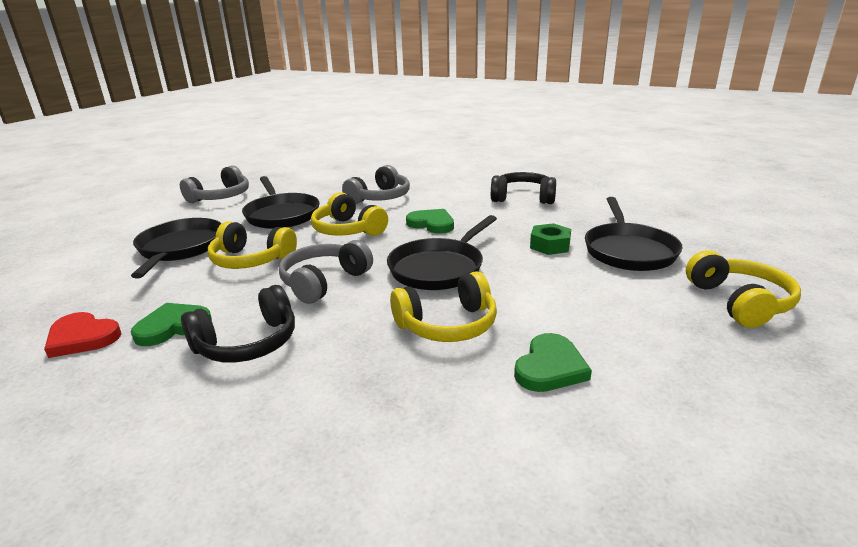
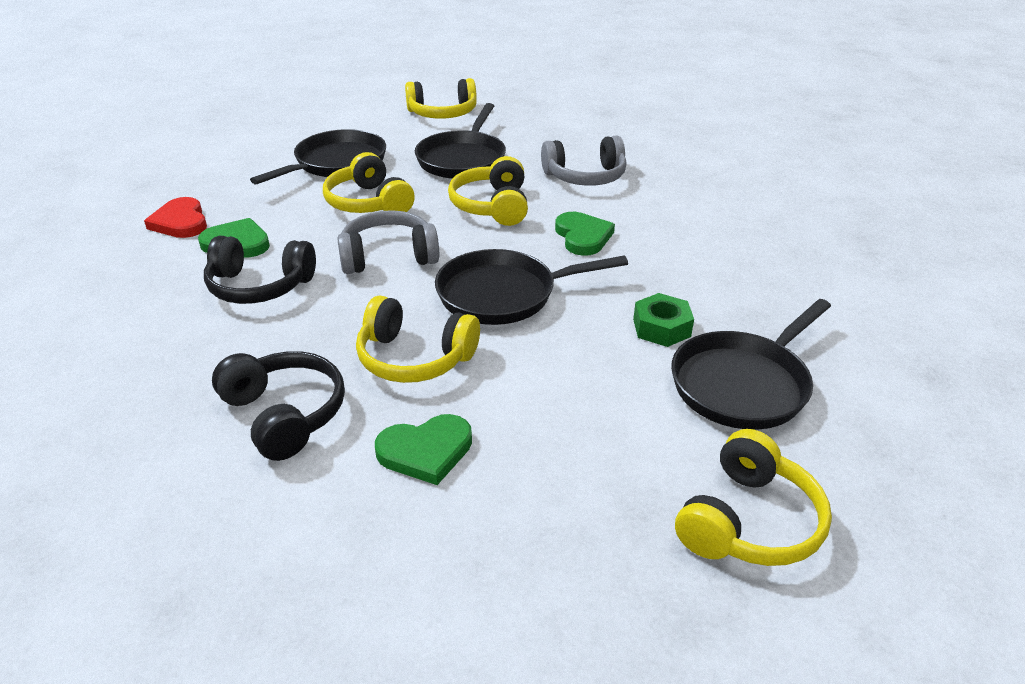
camera: 40 degrees right, 10 degrees up
(221, 197) = (442, 113): grey headphones -> yellow headphones
(522, 198) = (747, 248): black headphones -> black headphones (285, 414)

